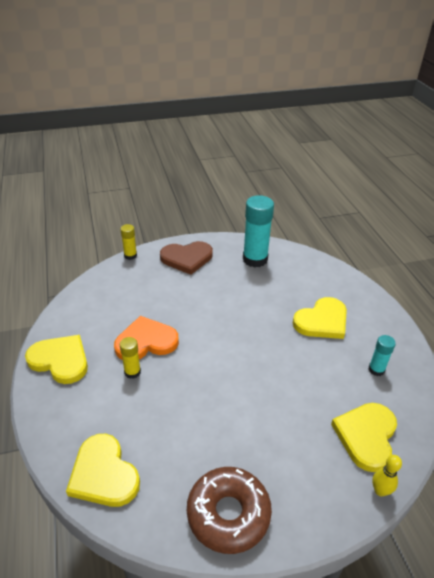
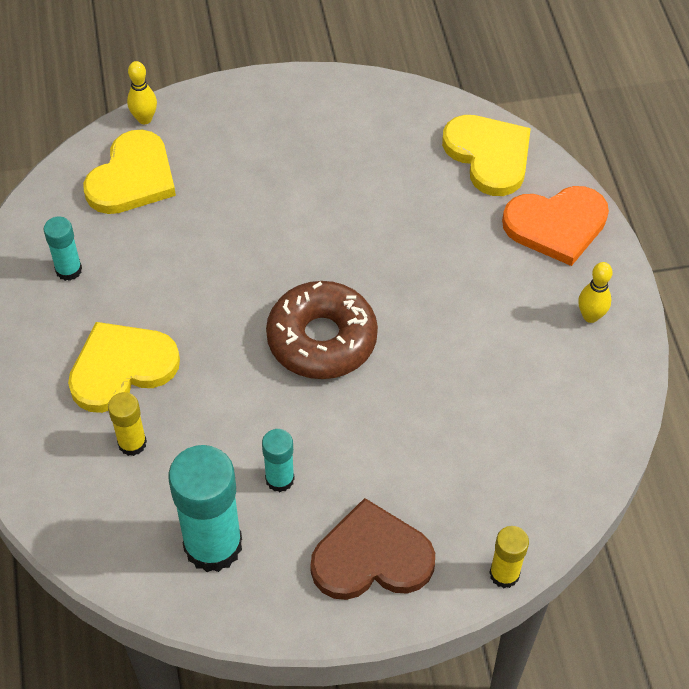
camera: 175 degrees left, 15 degrees up
(60, 360) = (590, 316): yellow heart -> yellow bowling pin
(132, 372) = (467, 288): yellow glue stick -> yellow glue stick (132, 443)
(146, 341) = (449, 343): orange heart -> orange heart (556, 225)
(228, 514) = (335, 108): brown donut -> brown donut (322, 339)
(230, 281) = (279, 479): none -> turquoise glue stick

